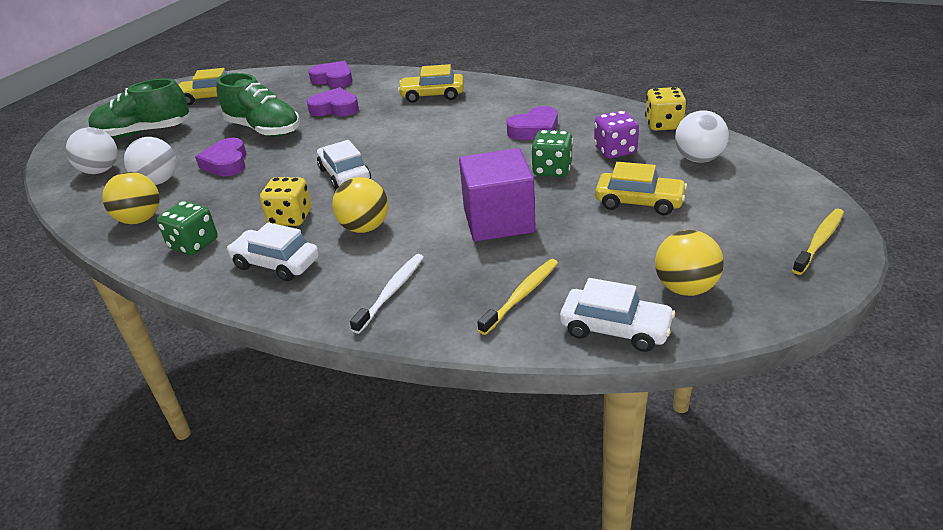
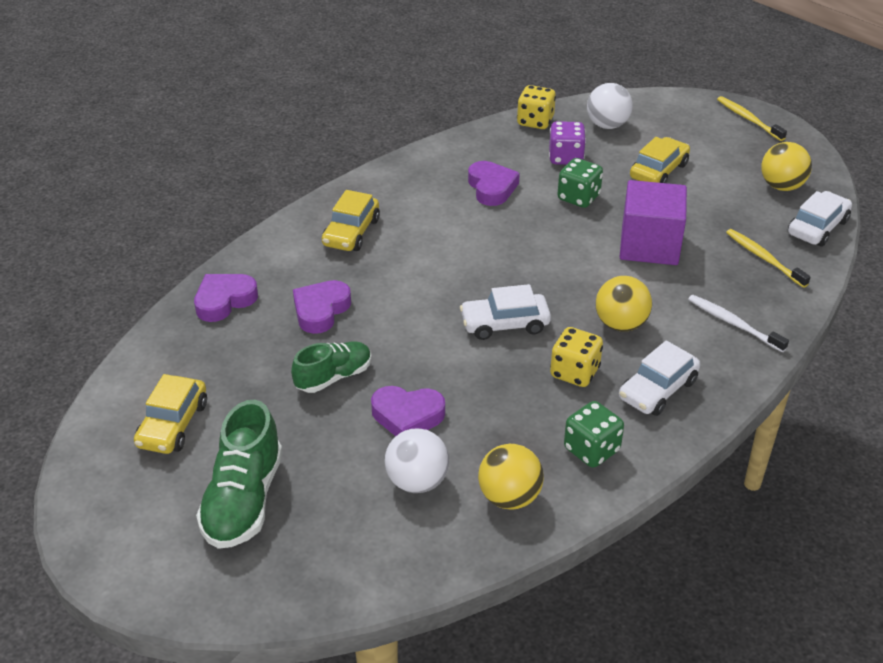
camera: 75 degrees left, 5 degrees up
(100, 171) = (341, 545): white ball -> none
(264, 129) = (334, 377): green shoe -> green shoe, size x0.65

